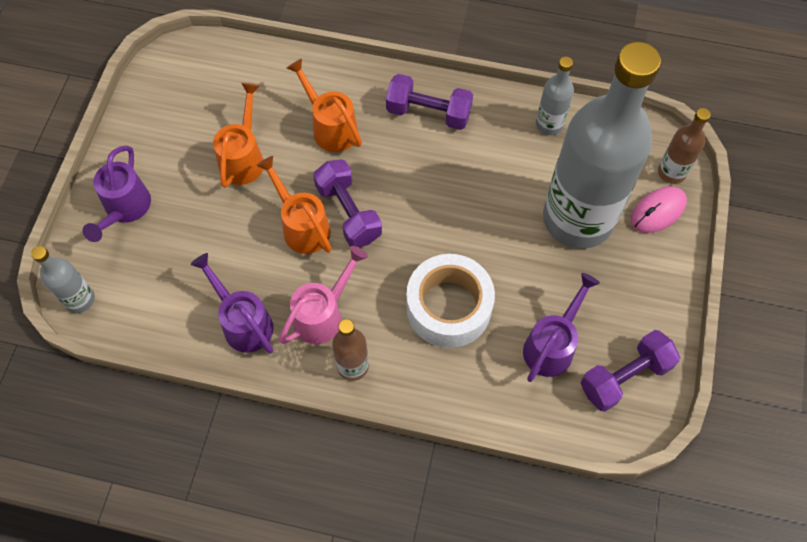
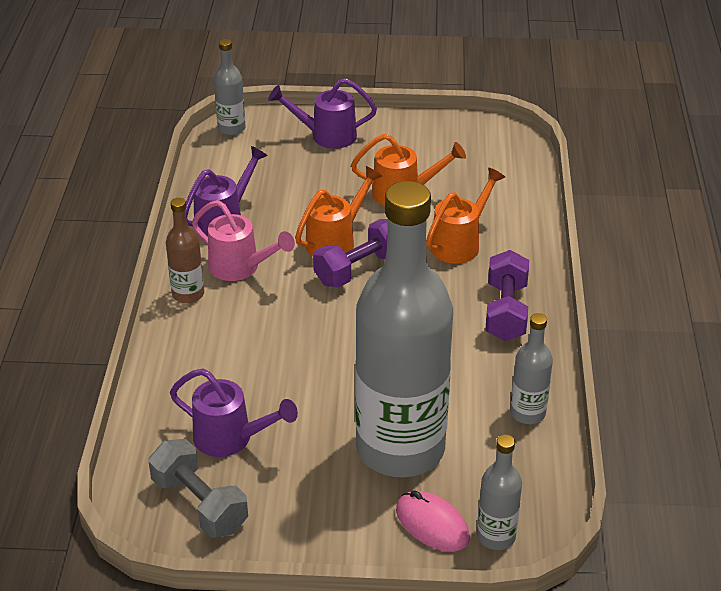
camera: 80 degrees right, 25 degrees down
(448, 307) = (263, 353): white tape -> none
(625, 377) = (199, 504): purple dumbbell -> grey dumbbell
(671, 172) = (496, 536): brown bottle -> grey bottle

